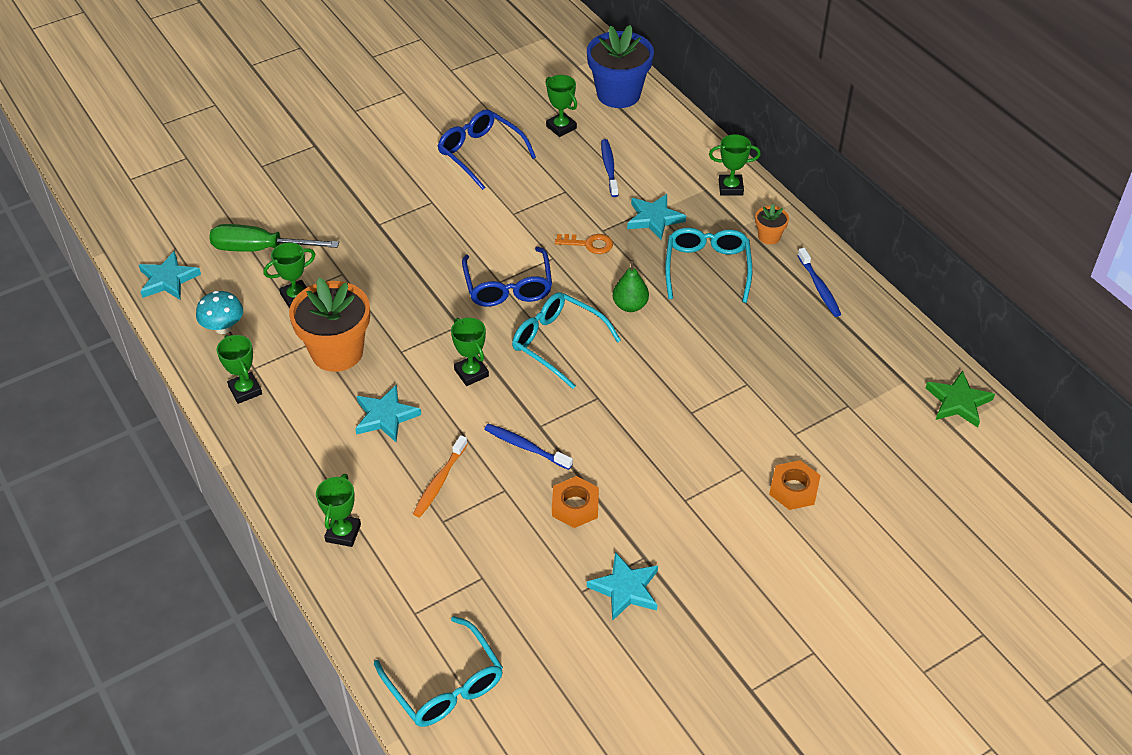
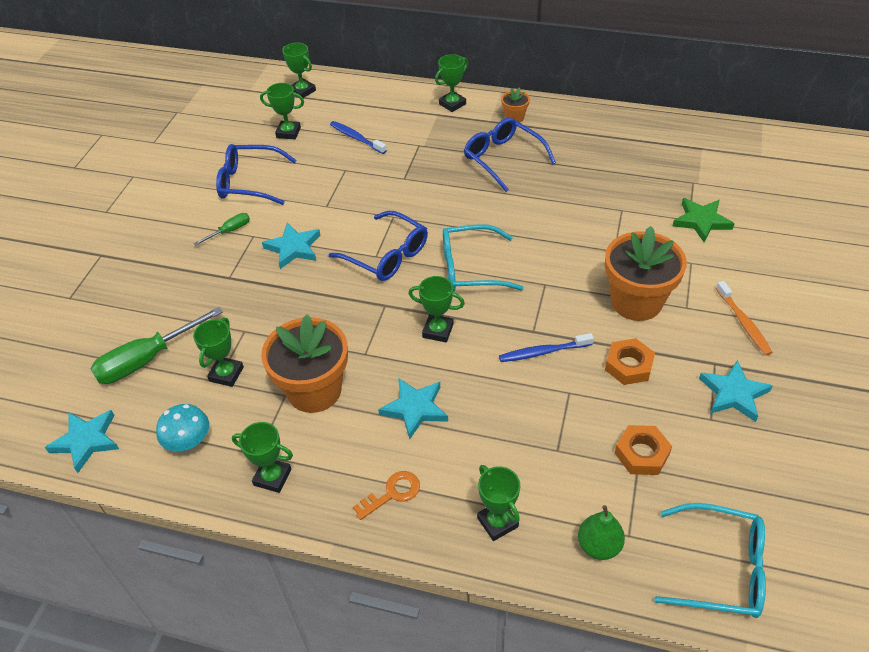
camera: 40 degrees left, 0 degrees up
(420, 186) = (230, 231): none -> green screwdriver
(439, 481) = (517, 424): orange toothbrush -> orange toothbrush (743, 323)
(589, 244) = (406, 192): orange key -> orange key (392, 493)
(618, 94) = (302, 91): blue flower pot -> green trophy
(630, 305) = (486, 212): green pear -> green pear (599, 545)
(650, 465) = (636, 302): none -> orange flower pot
(654, 219) = (429, 150): turquoise star -> turquoise star (293, 248)
(707, 268) = (503, 159): turquoise glasses -> blue glasses
(794, 489) = (735, 252): orange nut -> orange nut (641, 454)
(819, 287) = (583, 128): blue toothbrush -> none
(958, 402) = (744, 140): green star -> green star (701, 221)

